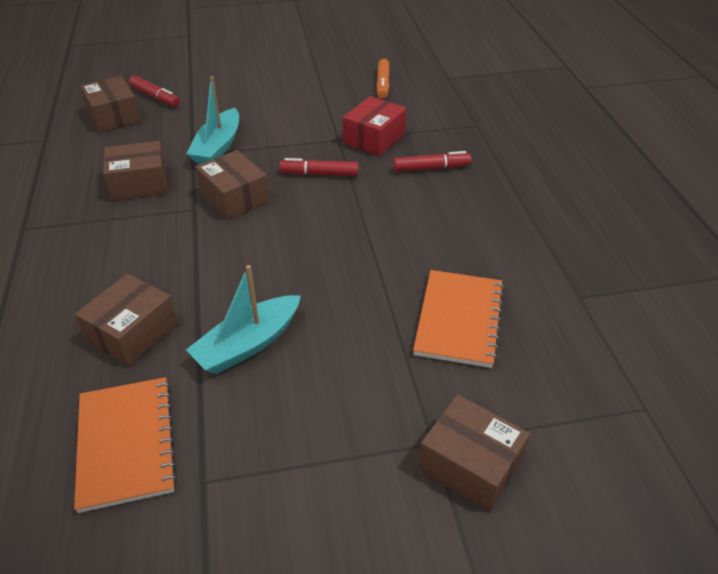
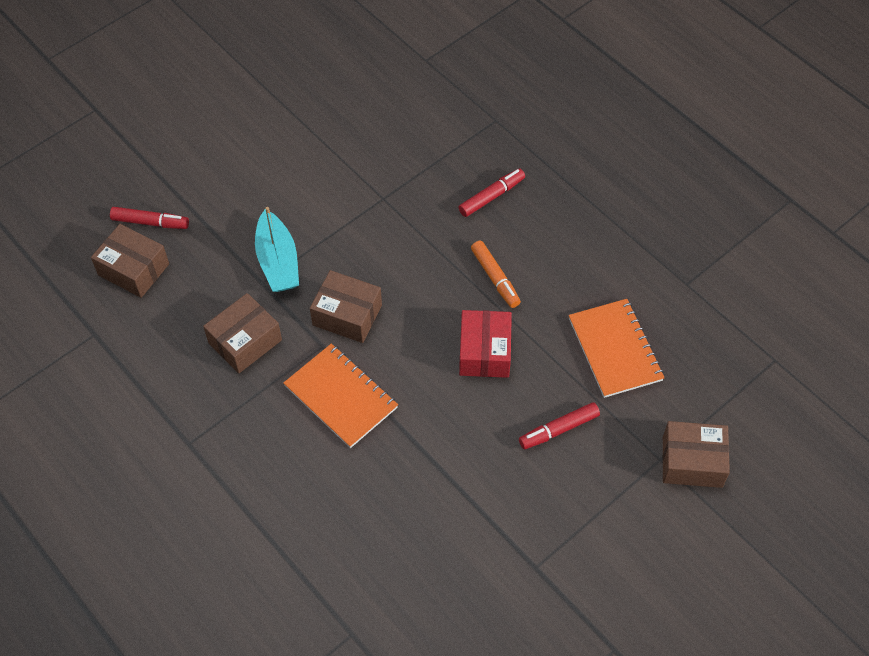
camera: 30 degrees left, 15 degrees up
(126, 444) = (462, 571): orange notebook -> orange notebook (341, 397)
(132, 332) = (384, 488): brown box -> none
(248, 344) = (480, 451): turquoise boat -> none
(319, 174) = (399, 250): red marker -> red marker (558, 429)
(374, 138) = (415, 181): red box -> red box (484, 352)
(383, 84) = (369, 99): orange marker -> orange marker (495, 278)

